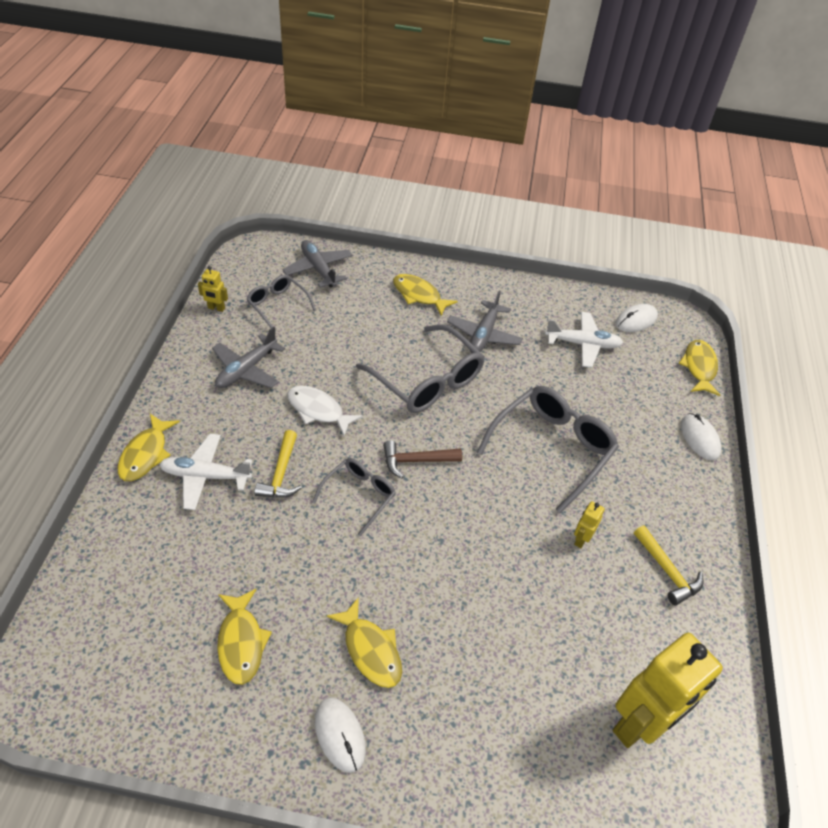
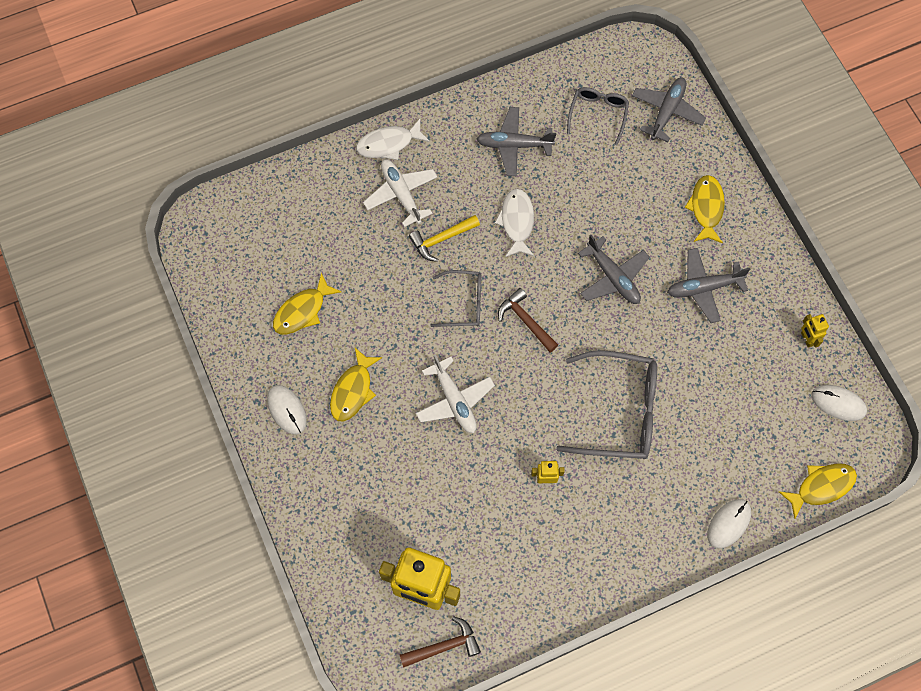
camera: 60 degrees right, 20 degrees up
(146, 454) = (389, 144): yellow fish -> white fish
(216, 308) = (556, 75): yellow robot -> yellow robot (807, 339)
(340, 735) = (287, 410): white mouse -> white mouse turned 60 degrees counterclockwise
(427, 380) = (613, 277): grey glasses -> grey plane
(582, 344) = (763, 373): white plane -> white plane (454, 400)
(667, 571) = (565, 556): yellow hammer -> none
(712, 741) = (444, 646): none -> brown hammer

